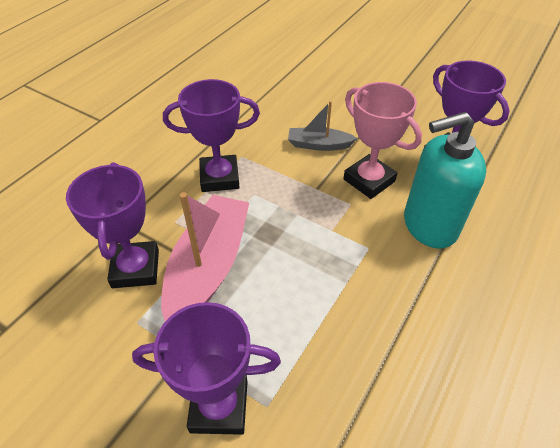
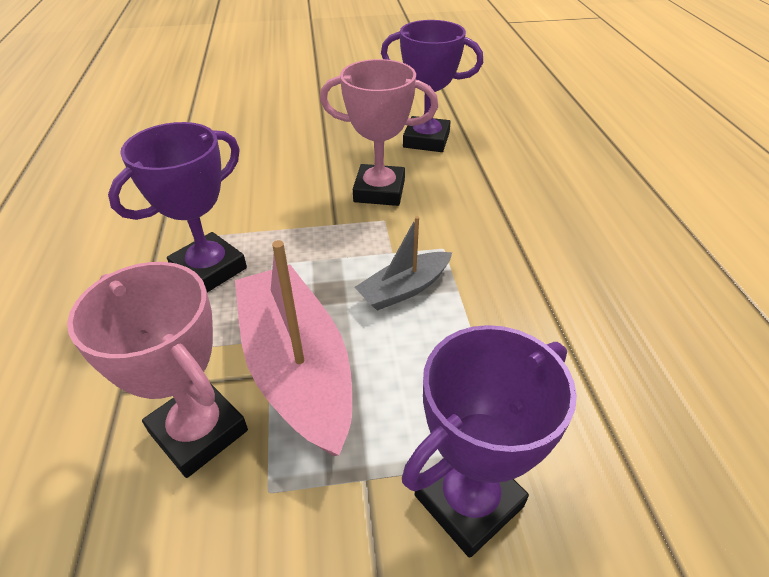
camera: 40 degrees left, 5 degrees down
(135, 268) = (198, 431): purple trophy -> pink trophy
(319, 145) = (294, 184): grey boat -> grey boat (404, 289)
(429, 225) = (473, 201): turquoise soap dispenser -> none

